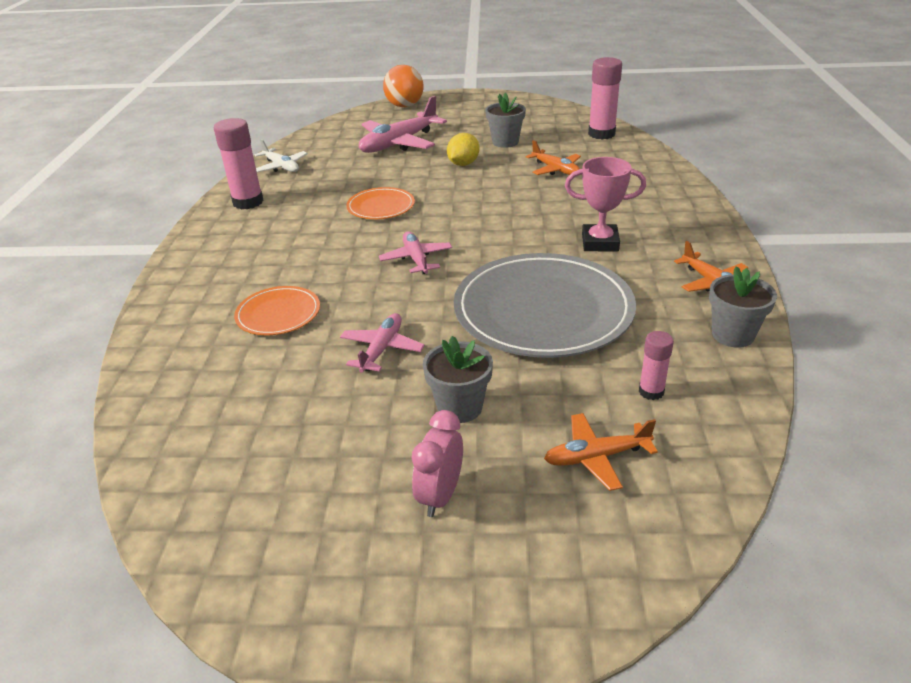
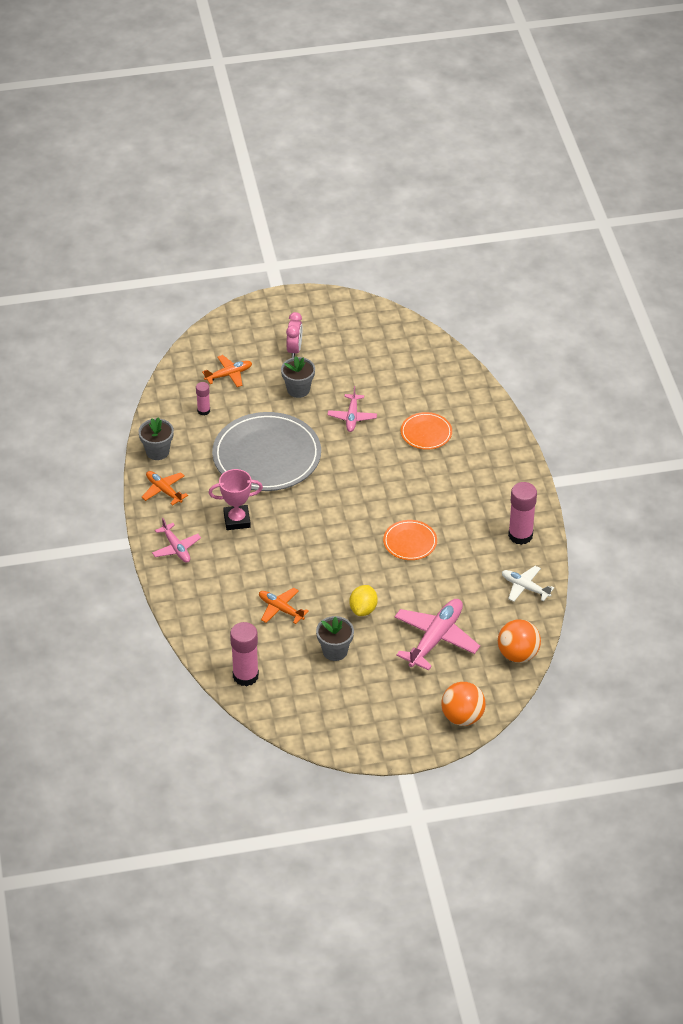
camera: 165 degrees right, 10 degrees up
(328, 131) = (518, 654): none -> orange ball
(416, 259) = (360, 489): pink plane -> pink plane (176, 548)

